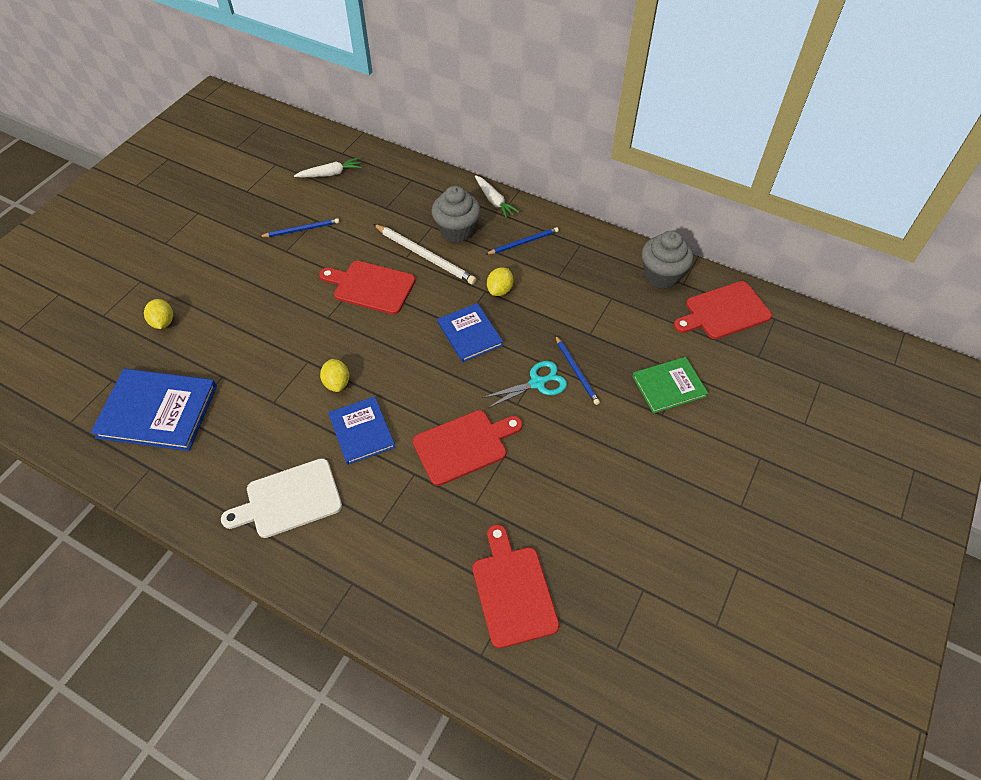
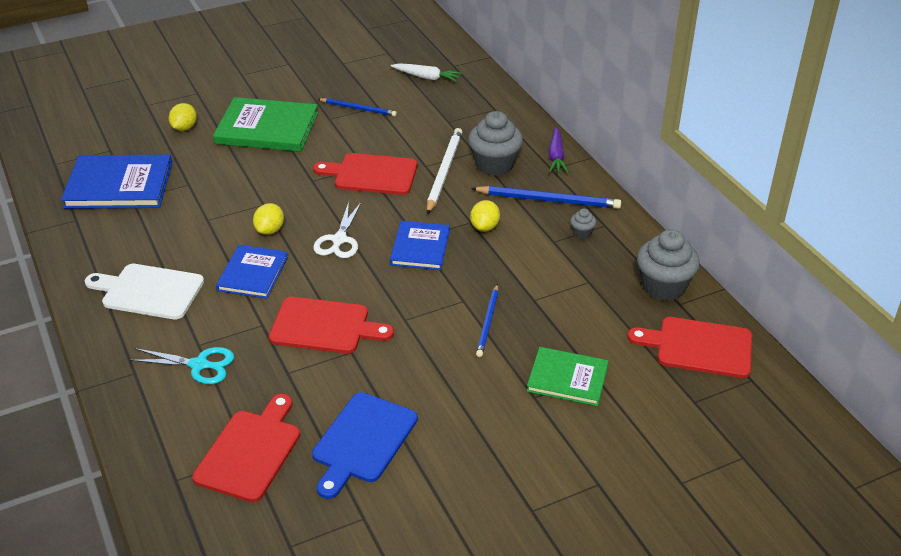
camera: 35 degrees right, 15 degrees down
(157, 411) = (119, 185): blue book -> blue book turned 45 degrees counterclockwise
(240, 286) = (267, 128): none -> green book
(371, 287) = (371, 174): red cutting board -> red cutting board turned 45 degrees counterclockwise
(402, 361) = (339, 240): none -> white scissors
(425, 256) = (444, 172): white pencil -> white pencil turned 150 degrees counterclockwise
(494, 201) = (556, 156): white carrot -> purple carrot
(500, 290) = (484, 227): yellow lemon -> yellow lemon turned 45 degrees counterclockwise
(523, 242) = (548, 200): blue pencil -> blue pencil, size x1.60
(537, 383) = (440, 313): turquoise scissors -> turquoise scissors (199, 365)
(571, 259) = (582, 233): none -> grey cupcake
(584, 527) = (362, 441): none -> blue cutting board

